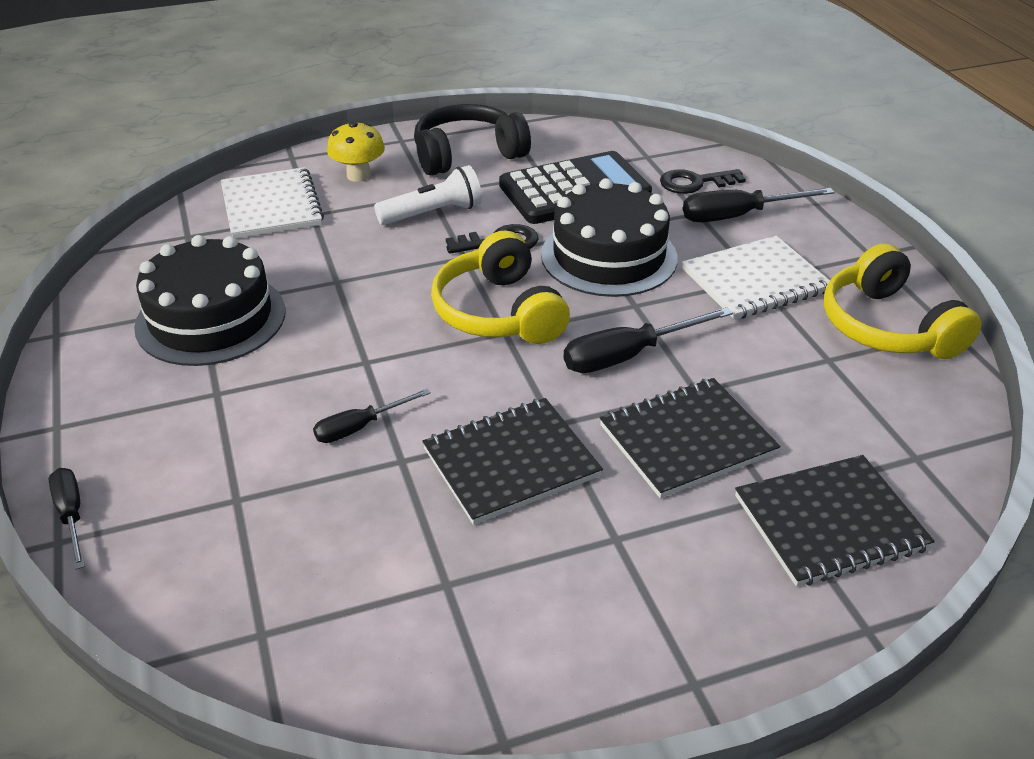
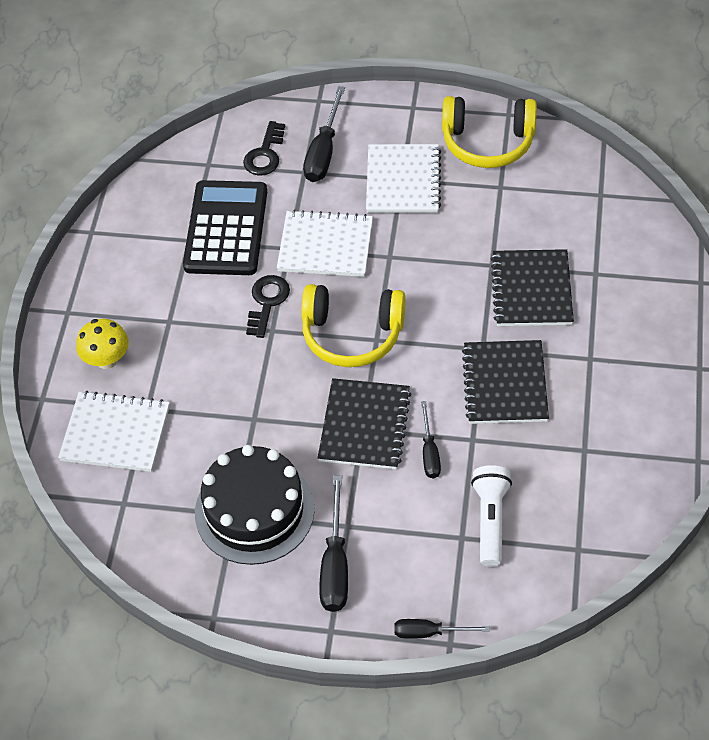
camera: 60 degrees left, 15 degrees up
(433, 213) = (200, 329): white flashlight -> white flashlight (490, 520)
(467, 155) = (125, 276): black headphones -> none
(609, 256) = (325, 246): black cake -> white notebook
(628, 355) = (439, 283): black screwdriver -> black screwdriver (335, 564)
(830, 523) = (627, 259): black notebook -> black notebook (364, 426)

